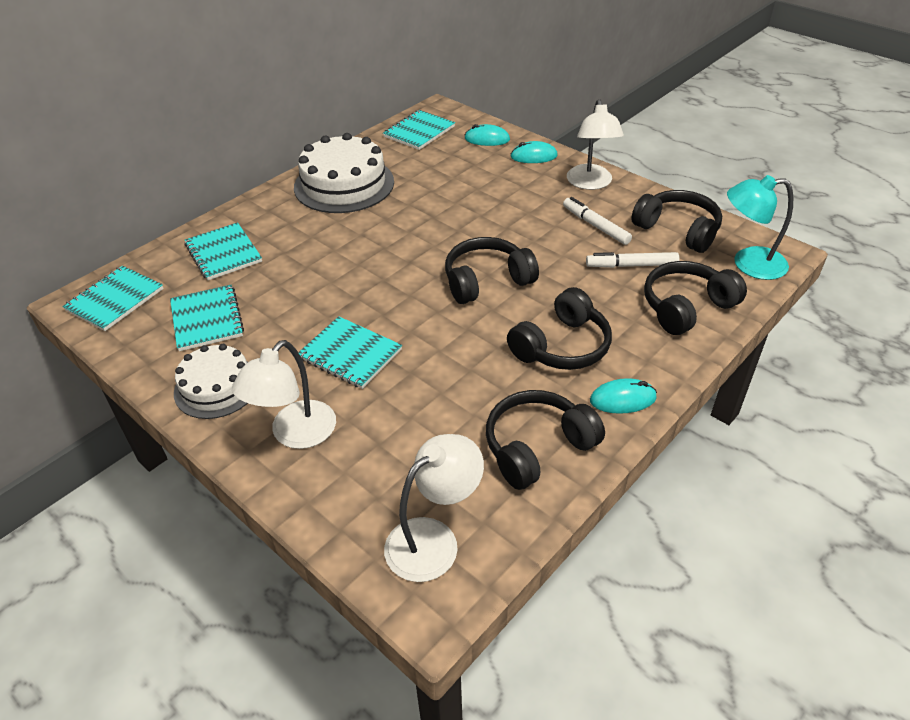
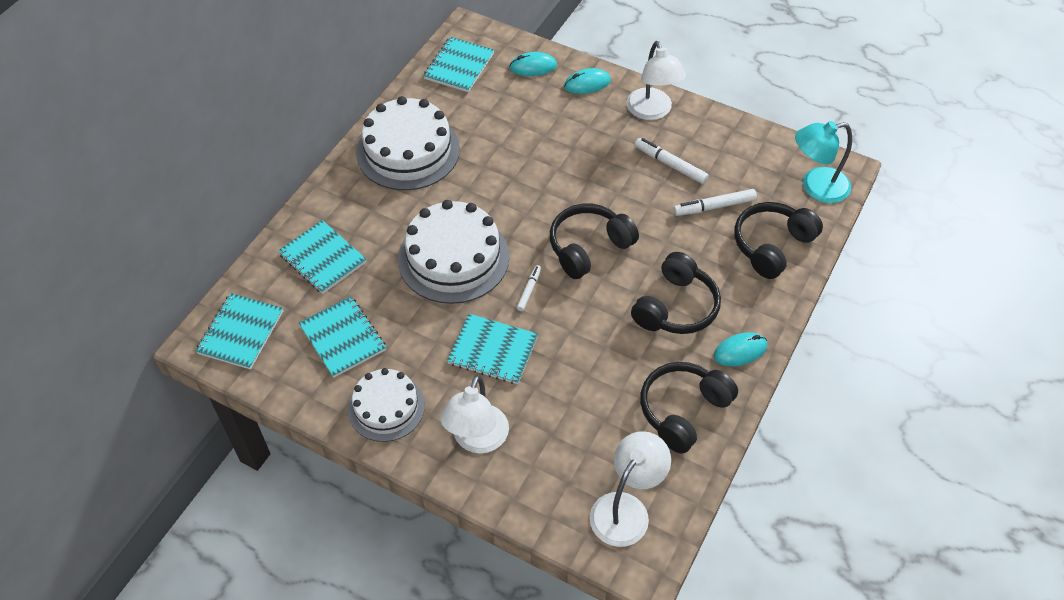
camera: 15 degrees left, 10 degrees up
(347, 270) = (453, 258): none -> white cake
(410, 308) = (529, 290): none -> white marker
(678, 230) = (746, 157): black headphones -> none

